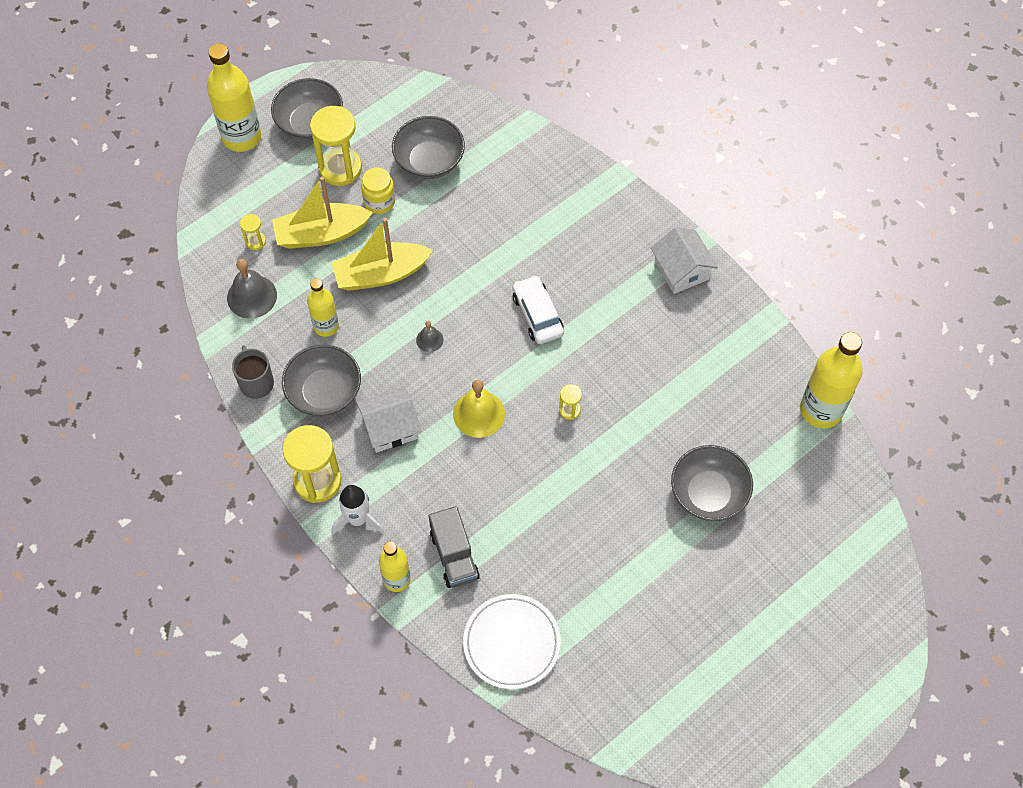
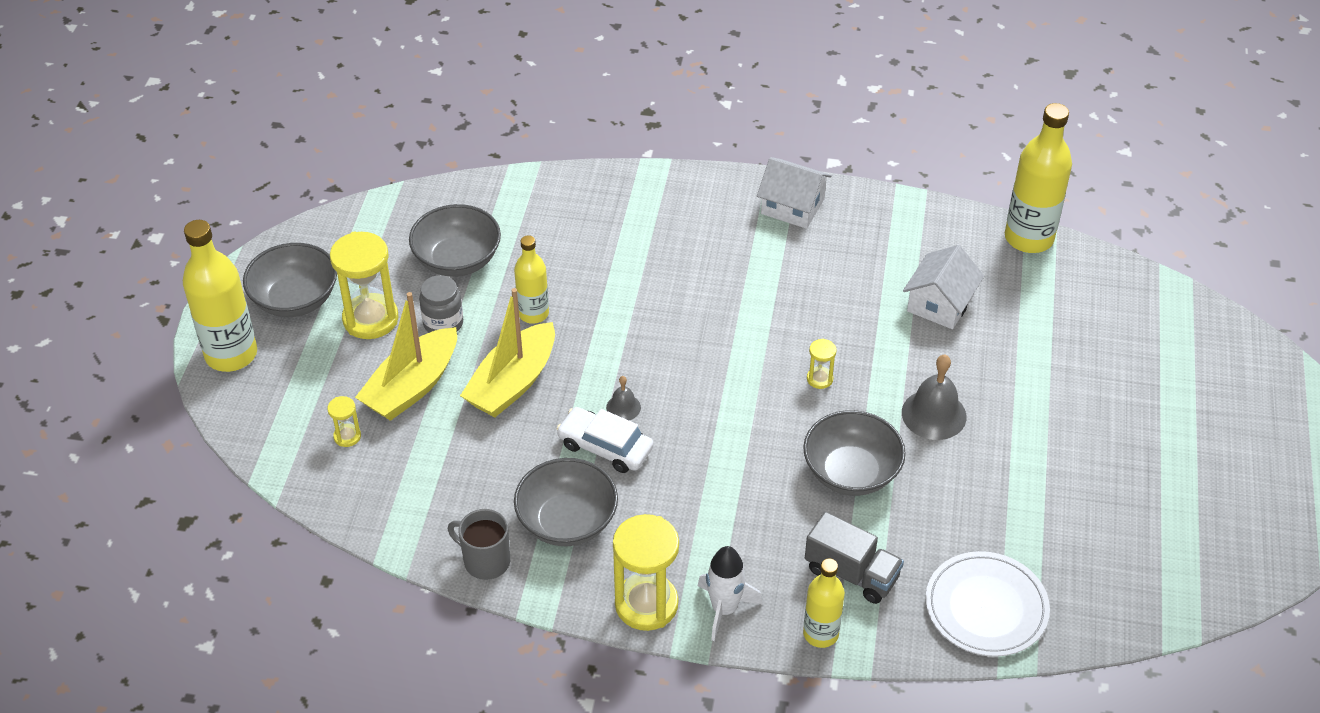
camera: 40 degrees left, 15 degrees down
(252, 296) = (396, 487): grey bell -> grey bell (934, 414)
(326, 326) = (505, 463): yellow bottle -> yellow bottle (533, 313)
(379, 201) = (443, 323): yellow jar -> grey jar
(390, 427) = (668, 507): white house -> white house (940, 304)
(479, 414) = (740, 438): yellow bell -> none
(537, 315) = (703, 321): white car -> white car (605, 447)
(708, 494) = (1013, 363): grey bowl -> grey bowl (851, 472)

